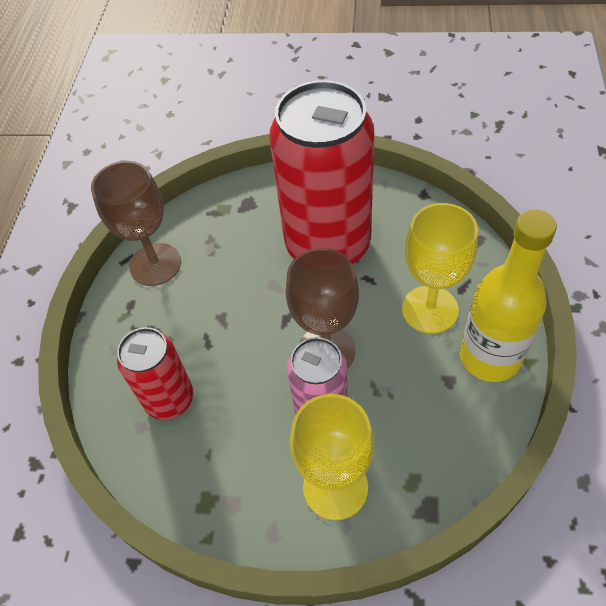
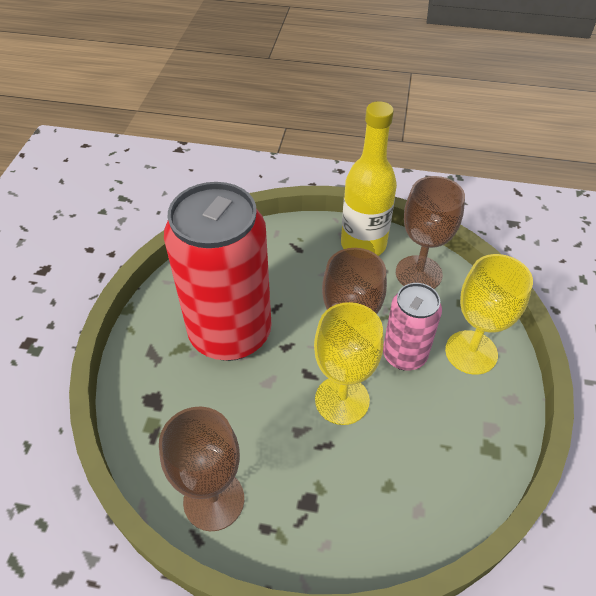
camera: 90 degrees left, 5 degrees down
(169, 399) = (389, 482): red can -> none
(430, 309) = (315, 271): yellow goblet -> yellow goblet (342, 400)
(454, 425) = (418, 273): none -> brown goblet

